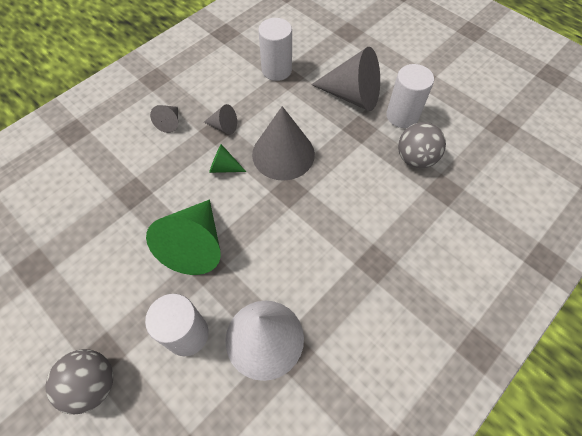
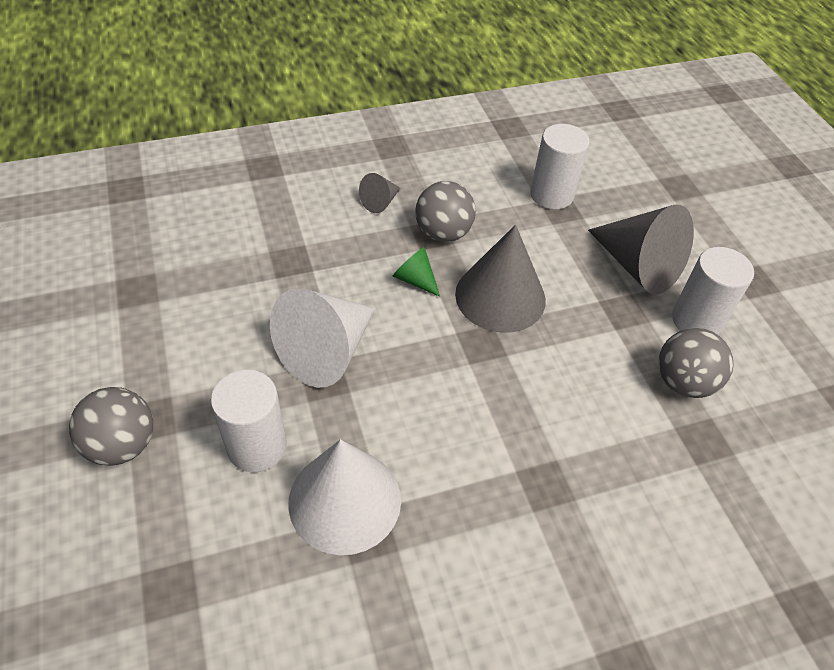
camera: 25 degrees right, 10 degrees down
(195, 245) = (327, 351): green cone -> white cone
(223, 126) = (443, 233): grey cone -> grey ball

